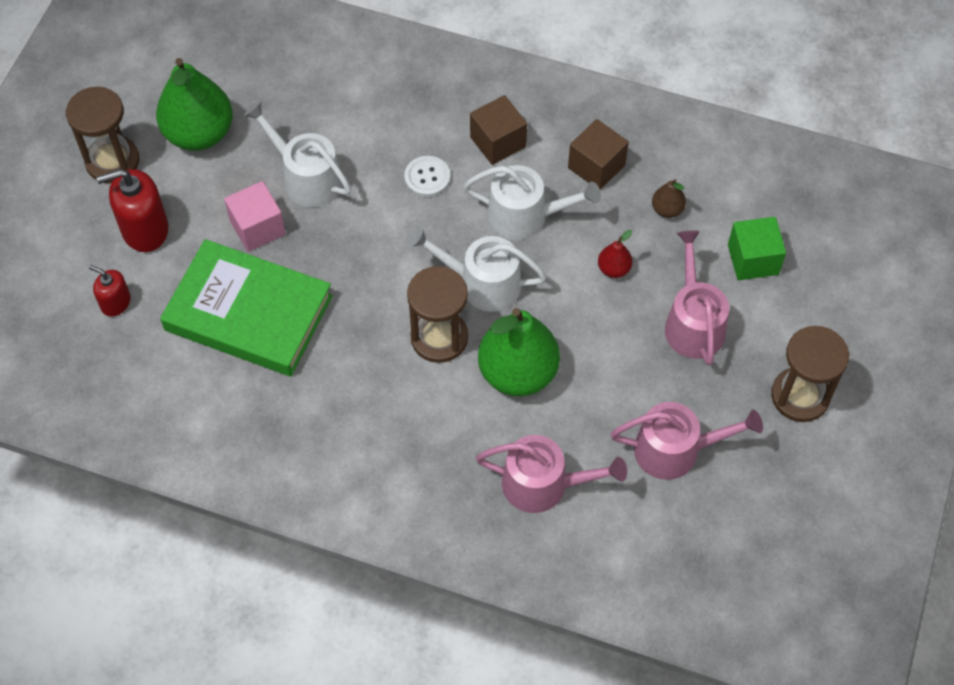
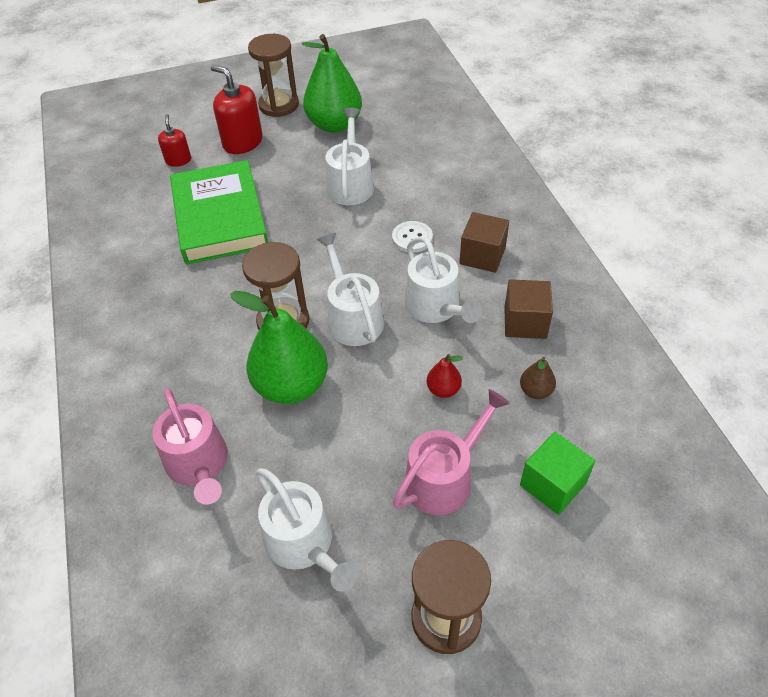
camera: 55 degrees right, 10 degrees down
(257, 228) = (289, 185): pink cube -> none
(675, 450) = (303, 543): pink watering can -> white watering can

